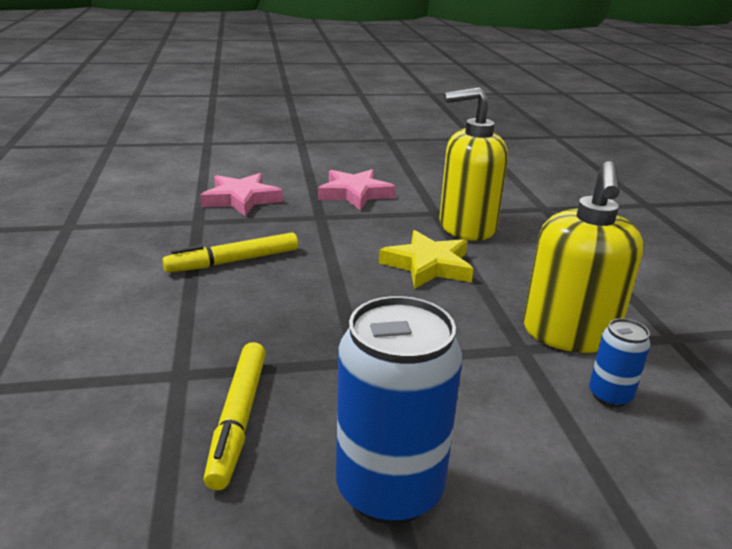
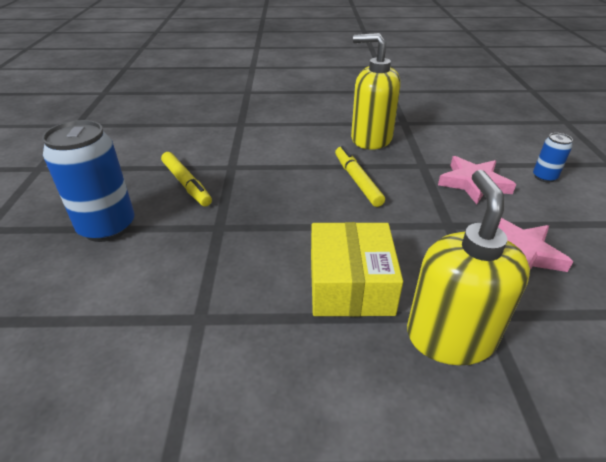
camera: 100 degrees right, 10 degrees up
(238, 419) = (186, 184): yellow marker -> yellow marker turned 135 degrees counterclockwise
(428, 265) = (350, 284): yellow star -> yellow box
(569, 334) = (208, 363): yellow soap dispenser -> yellow soap dispenser (371, 139)
(610, 395) = (115, 360): blue can -> blue can (544, 177)

